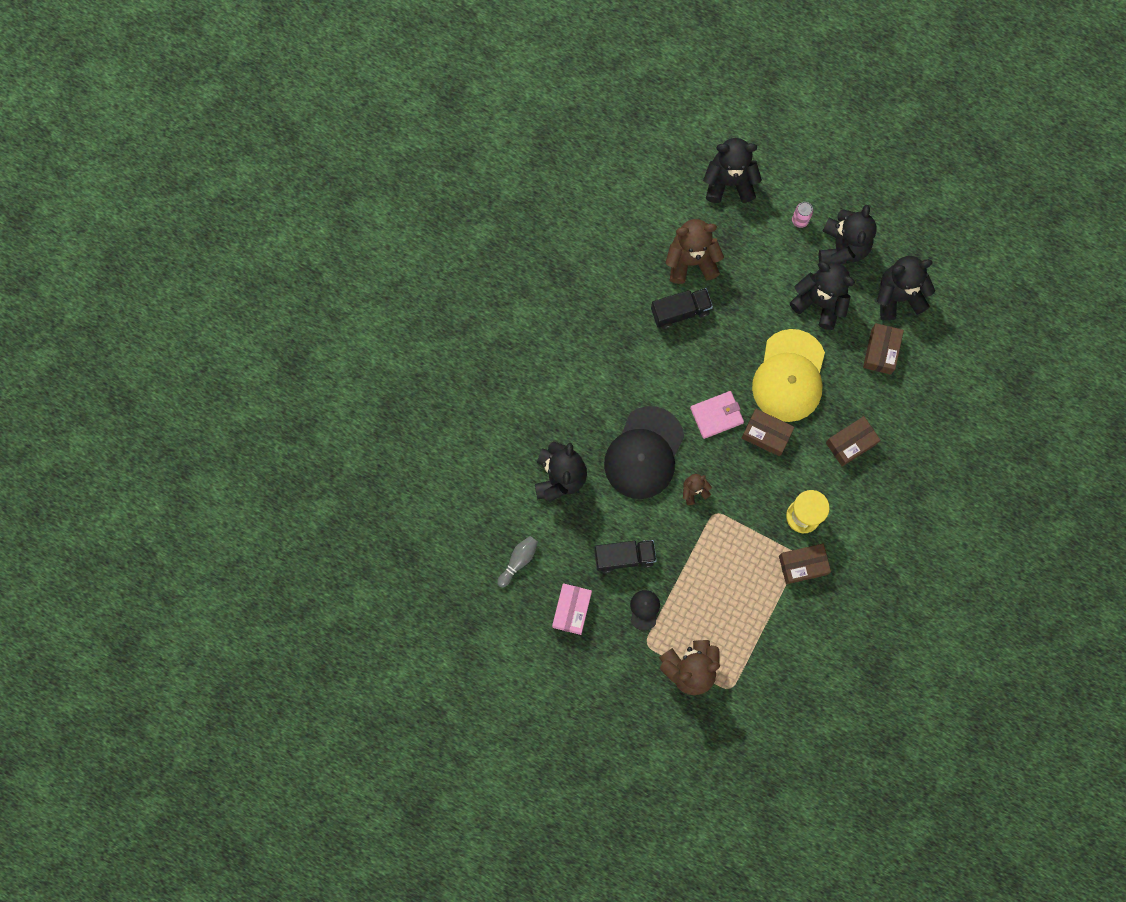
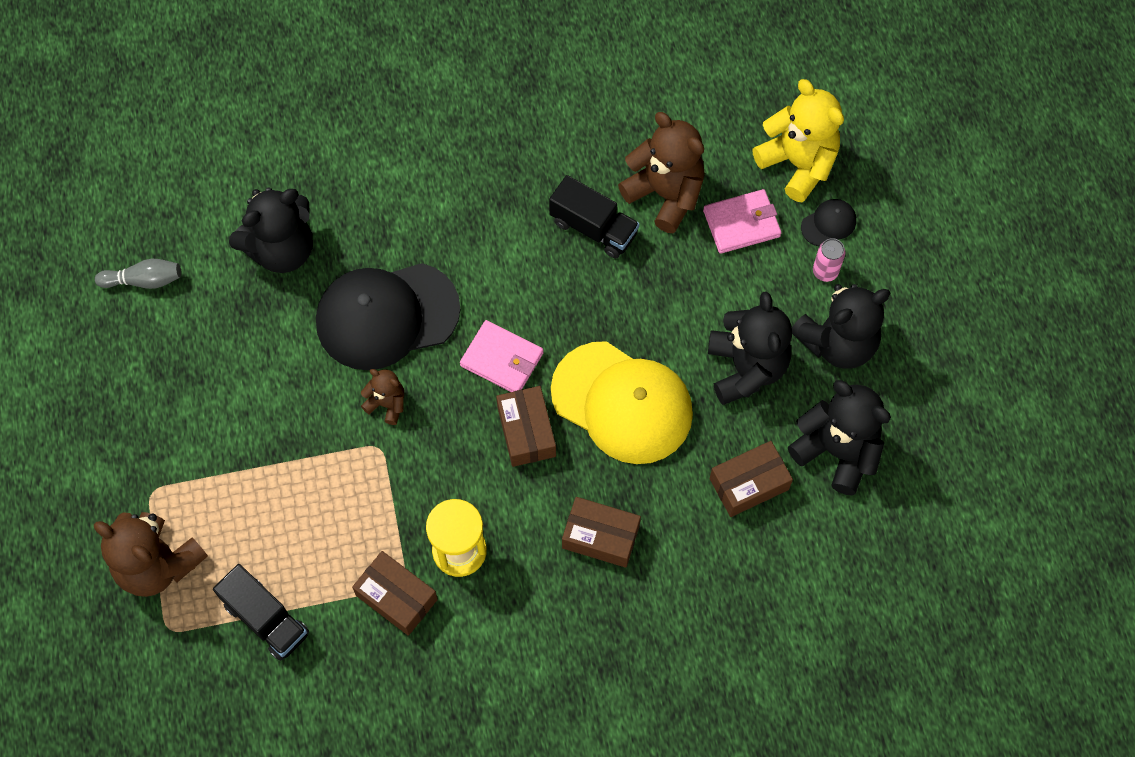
camera: 50 degrees right, 10 degrees down
(572, 610) = (129, 379): pink box -> none
(624, 557) = (240, 388): black truck -> black truck (266, 619)
(644, 609) = (192, 458): black cap -> black cap (829, 223)
(729, 182) = (798, 163): black teddy bear -> yellow teddy bear
(739, 238) = (741, 223): none -> pink wallet
(789, 376) = (622, 403): yellow cap -> yellow cap turned 120 degrees counterclockwise

